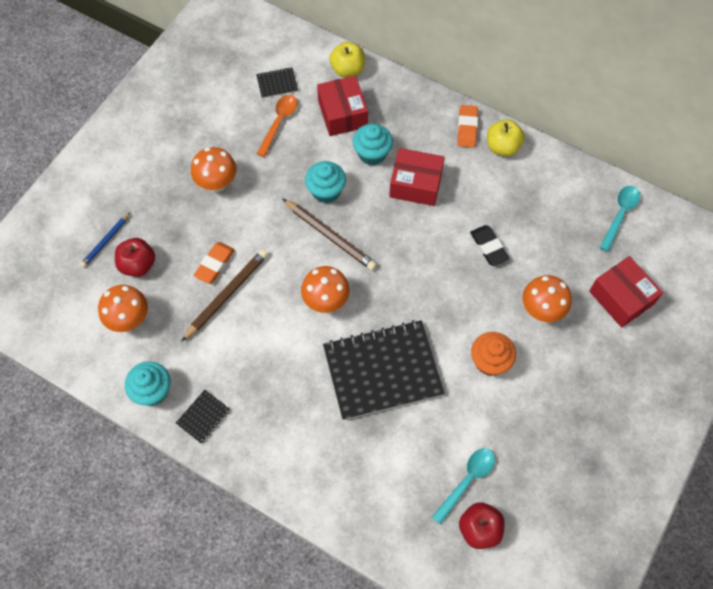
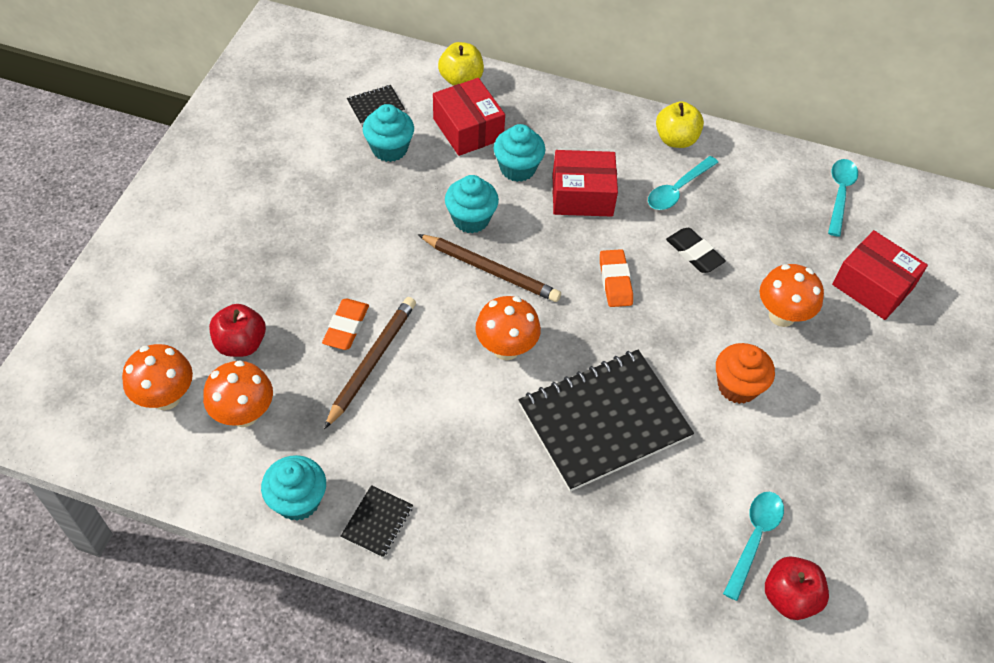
camera: 15 degrees left, 10 degrees down
(105, 241) = (189, 321): blue pencil -> none
(217, 183) = (326, 230): orange mushroom -> orange mushroom (166, 397)
(279, 122) = (389, 149): orange spoon -> turquoise cupcake
(467, 128) = (626, 125): orange eraser -> orange eraser (615, 281)
(491, 191) = (677, 190): none -> turquoise spoon

